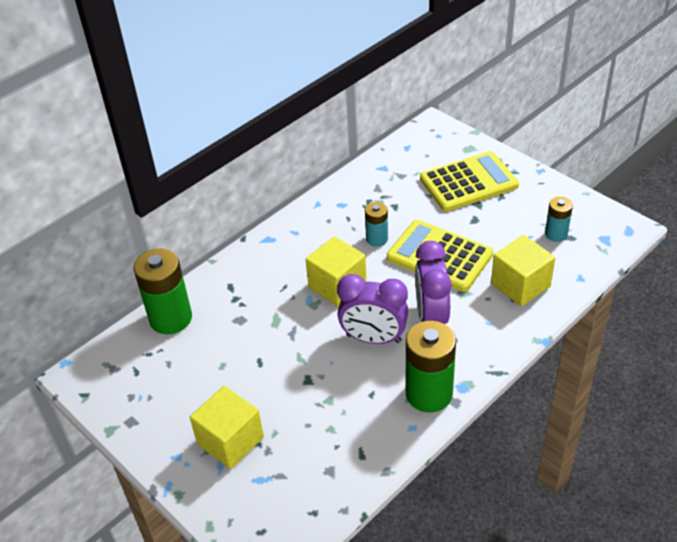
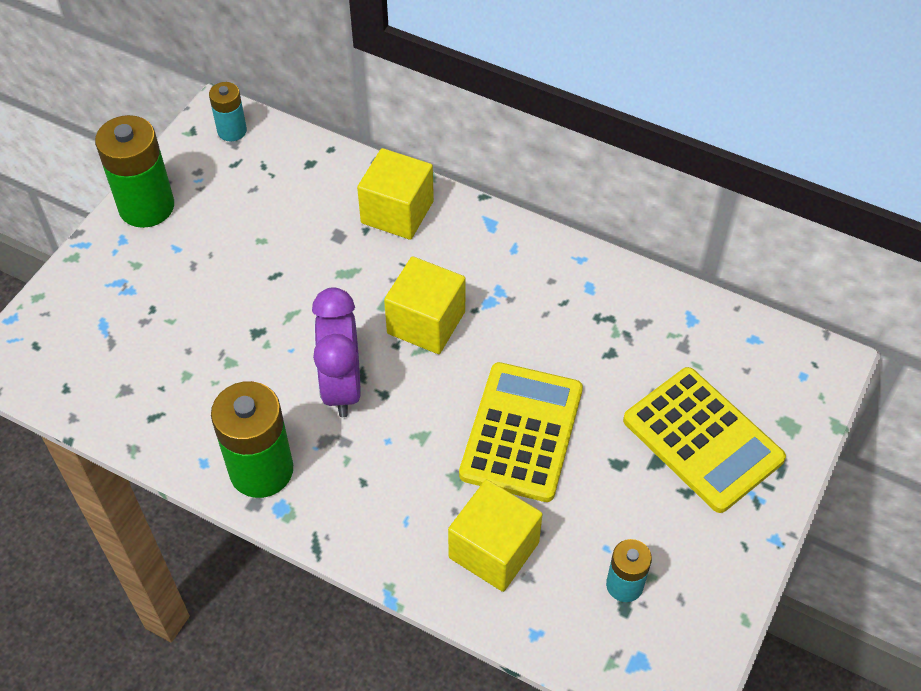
camera: 70 degrees right, 10 degrees up
(171, 318) = (322, 168): green battery -> green battery (146, 206)
(230, 441) = (151, 281): yellow cube -> yellow cube (397, 212)
(377, 239) = (532, 346): turquoise battery -> turquoise battery (232, 131)
(431, 317) = (398, 445): purple clock -> none

